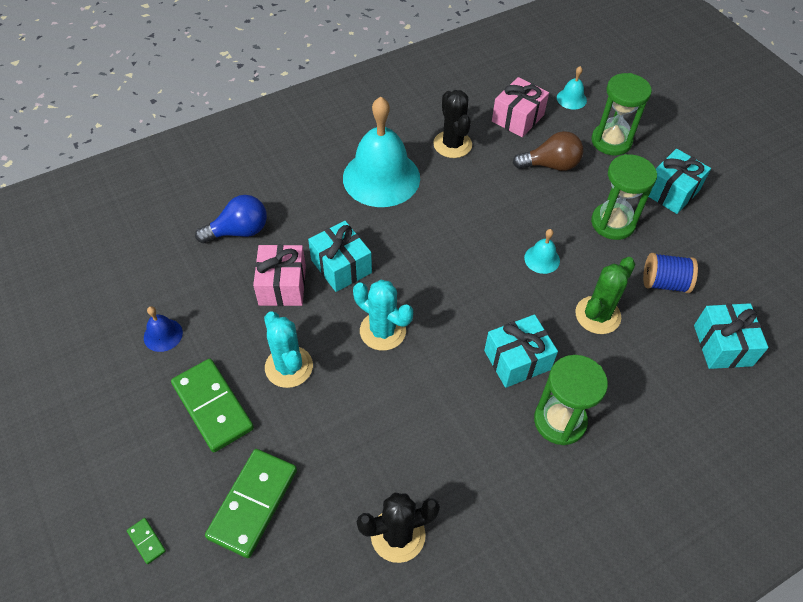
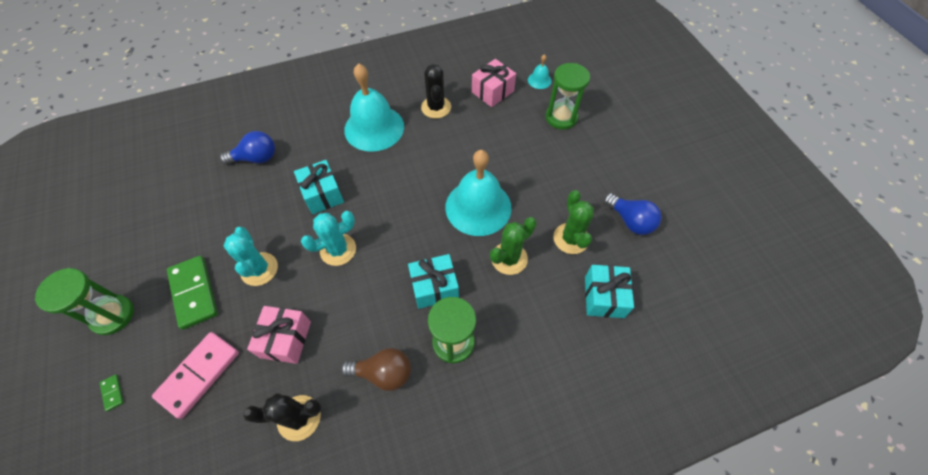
camera: 10 degrees right, 5 degrees up
(163, 335) = (176, 232): blue bell -> none
(253, 503) = (199, 375): green domino -> pink domino
(282, 285) = (274, 204): pink gift -> pink gift (285, 339)
(382, 331) = (338, 250): turquoise cactus -> turquoise cactus turned 75 degrees counterclockwise
(542, 259) = (478, 207): turquoise bell -> turquoise bell, size x2.35
(550, 165) = (507, 132): brown light bulb -> brown light bulb (383, 373)
(613, 223) = (543, 184): green hourglass -> green hourglass (113, 315)
(664, 283) = (571, 238): blue spool -> green cactus
(671, 192) = (598, 164): turquoise gift -> none
(728, 254) = (630, 221): none -> blue light bulb

